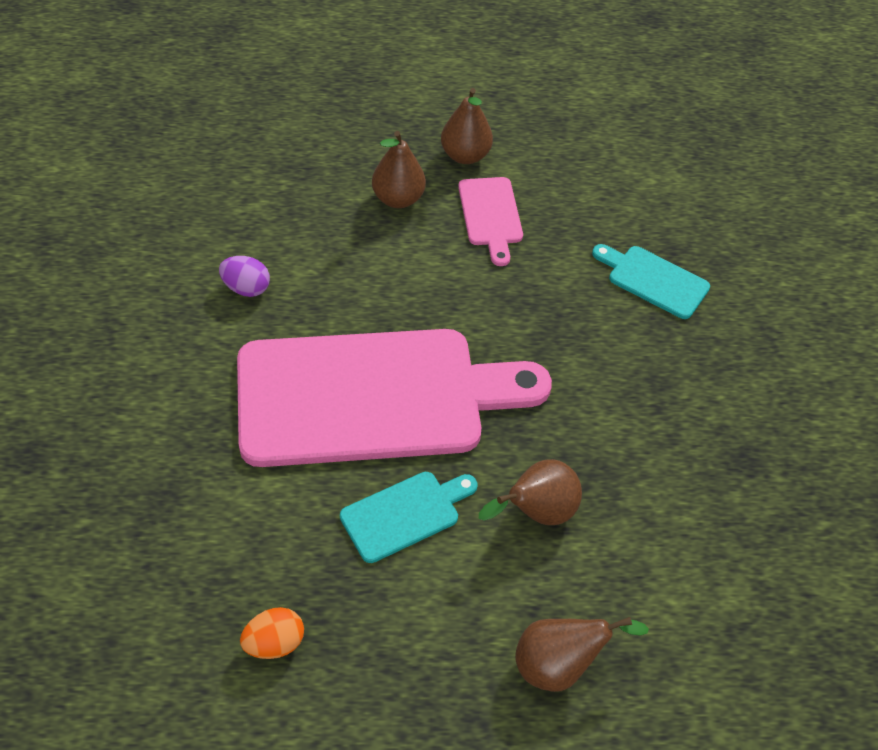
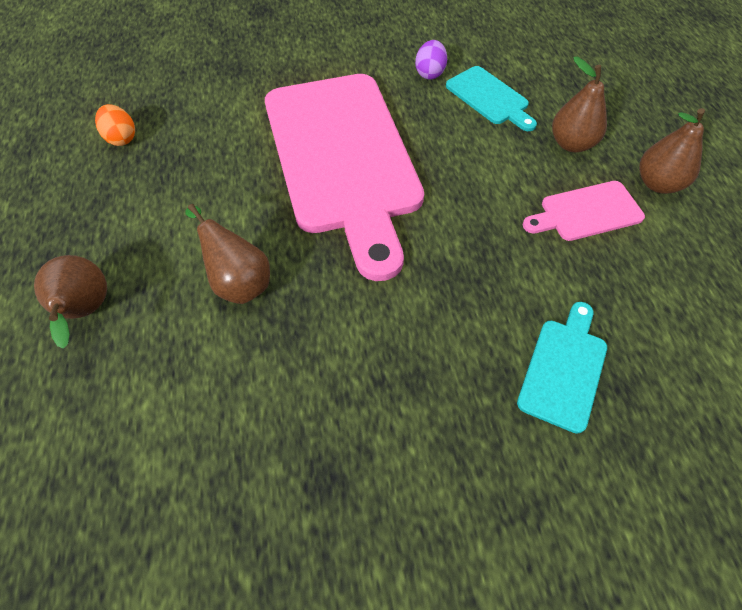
camera: 85 degrees right, 5 degrees up
(405, 514) = (231, 193): turquoise cutting board -> turquoise cutting board (489, 98)

